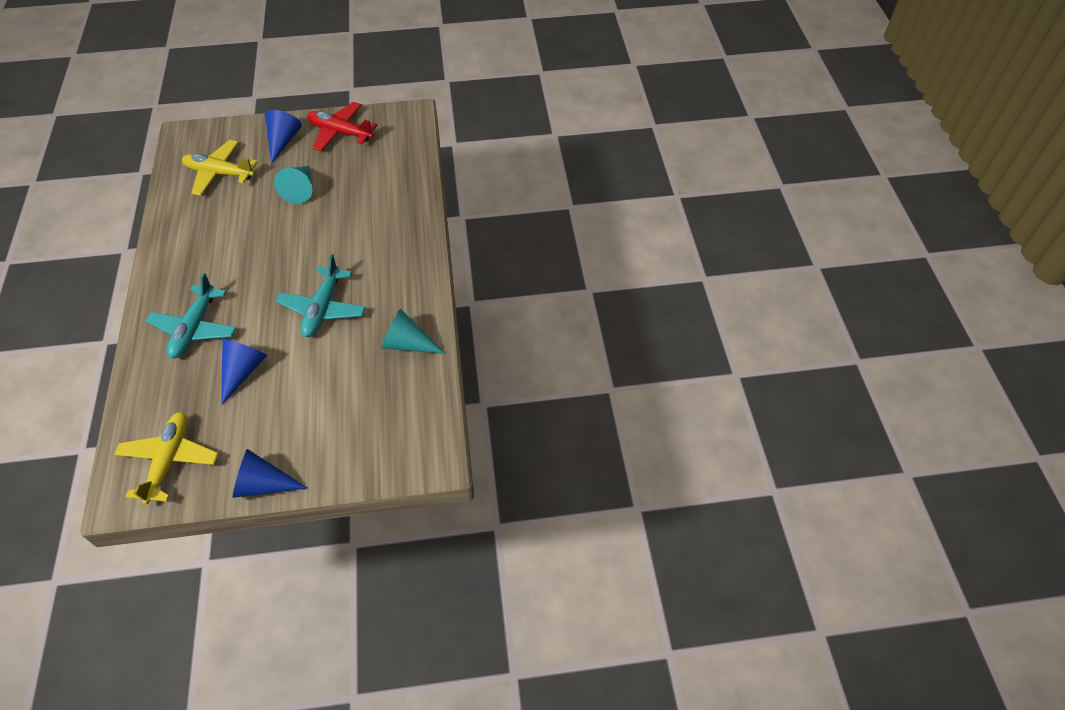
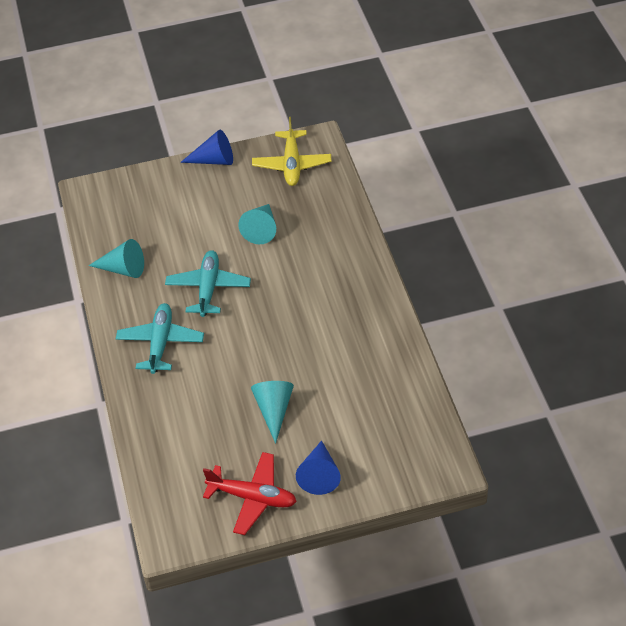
camera: 175 degrees right, 5 degrees down
(195, 328) = (320, 256): turquoise plane -> turquoise plane (160, 343)
(220, 173) = (376, 419): yellow plane -> none
(243, 371) = (261, 229): blue cone -> turquoise cone

